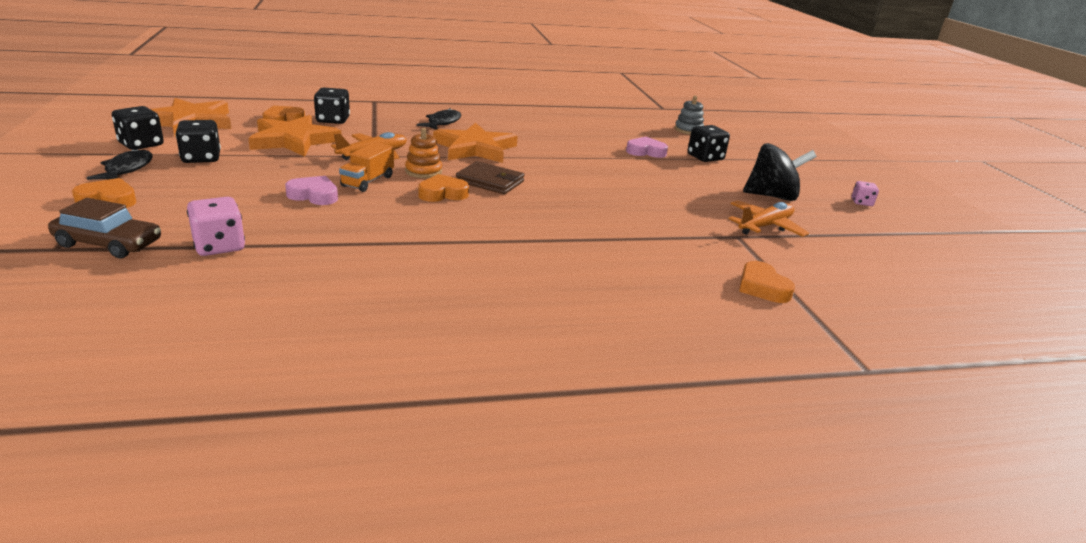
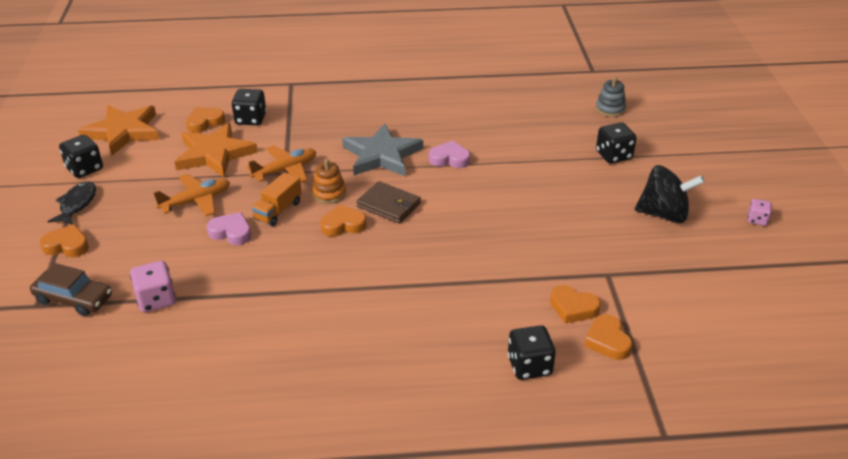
camera: 10 degrees right, 10 degrees up
(201, 158) = (136, 185): black dice -> black dice (529, 366)
(442, 122) = (355, 115): black fish -> none
(475, 148) = (381, 155): orange star -> grey star
(646, 152) = (553, 149): pink heart -> pink heart (449, 159)
(713, 261) = (573, 308): none -> orange heart
(765, 226) = (640, 259): orange plane -> orange plane (196, 201)

